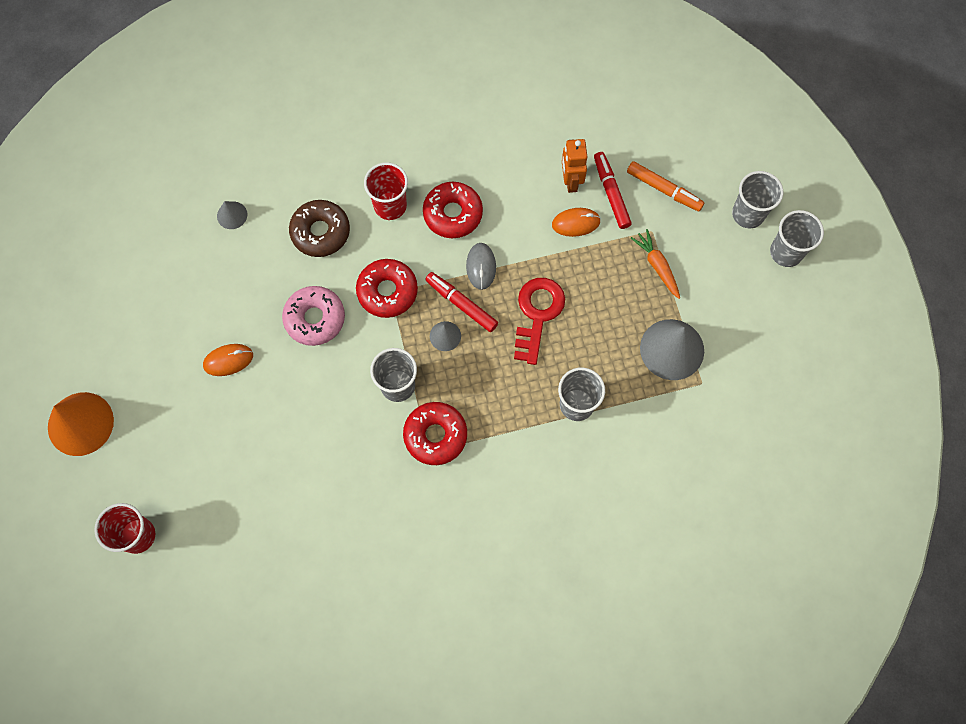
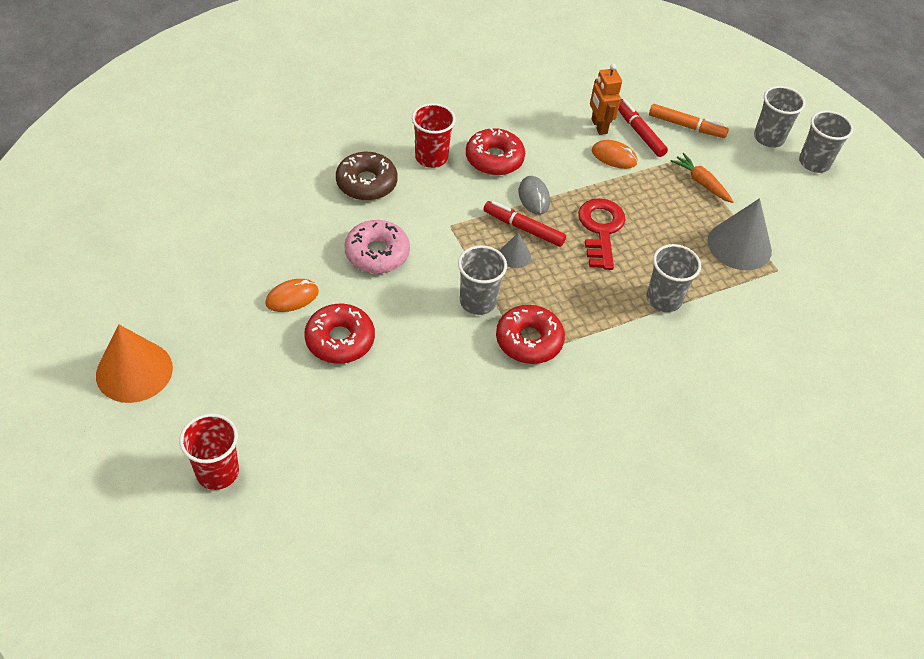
camera: 15 degrees left, 20 degrees down
(232, 215) = (272, 177): grey cone -> none
(387, 291) = (446, 224): red donut -> red donut (340, 340)
(576, 223) = (614, 157): orange mouse -> orange mouse turned 45 degrees clockwise

